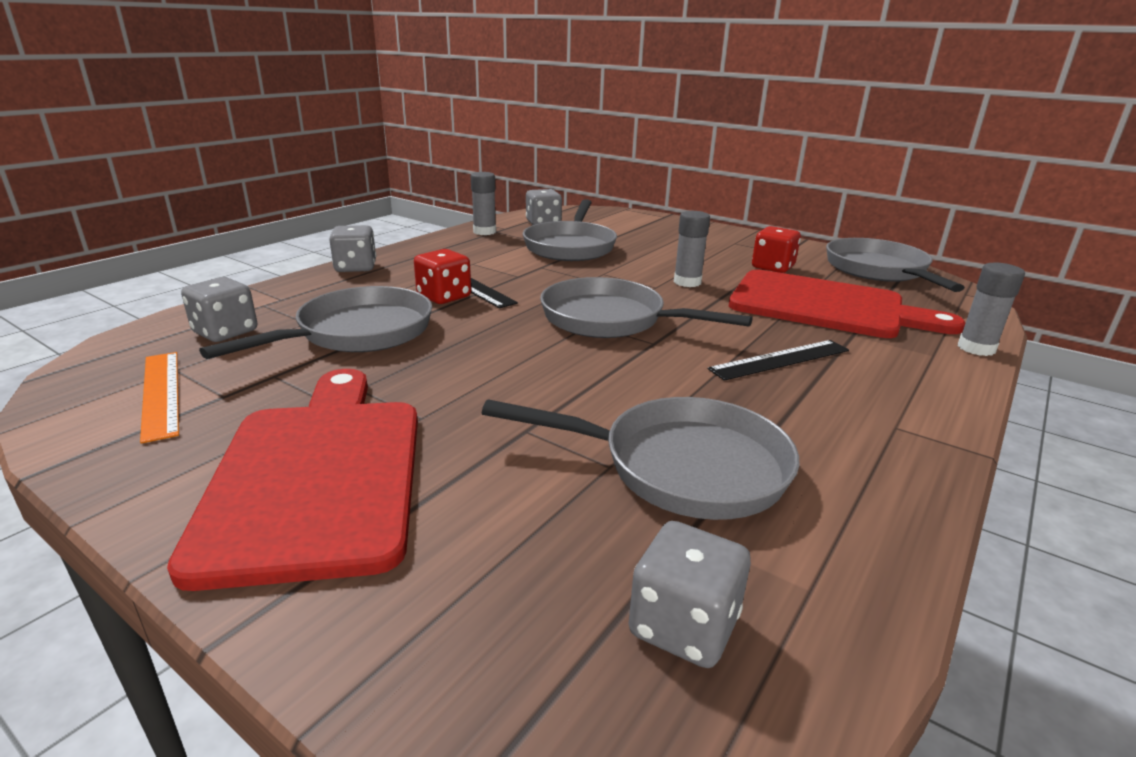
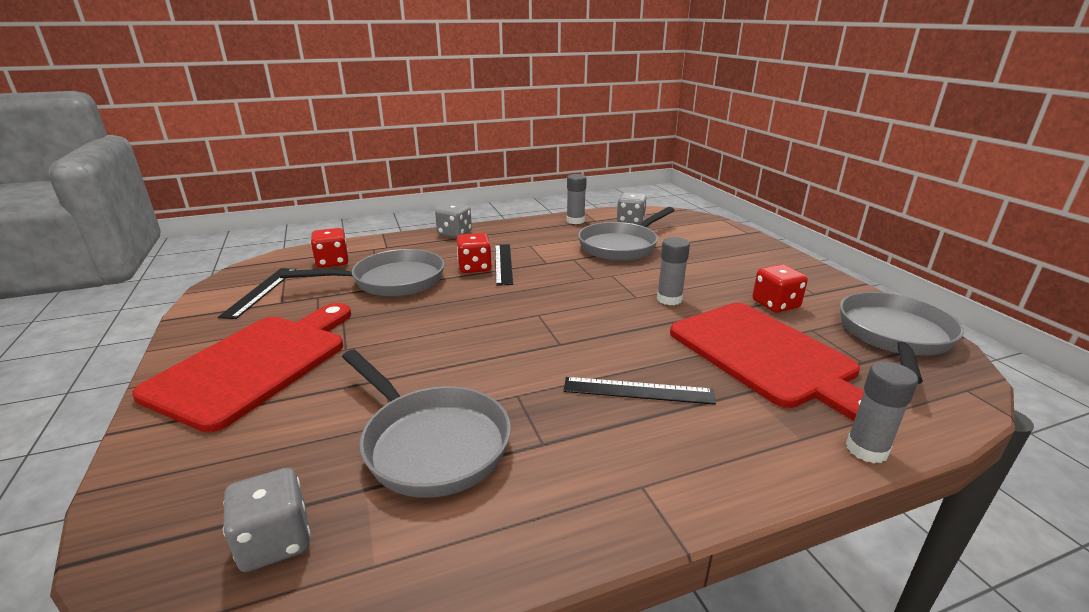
camera: 35 degrees right, 0 degrees up
(160, 393) = (260, 292): orange ruler -> black ruler
(225, 332) = (332, 262): grey dice -> red dice
(610, 319) = (557, 315): grey pan -> none

